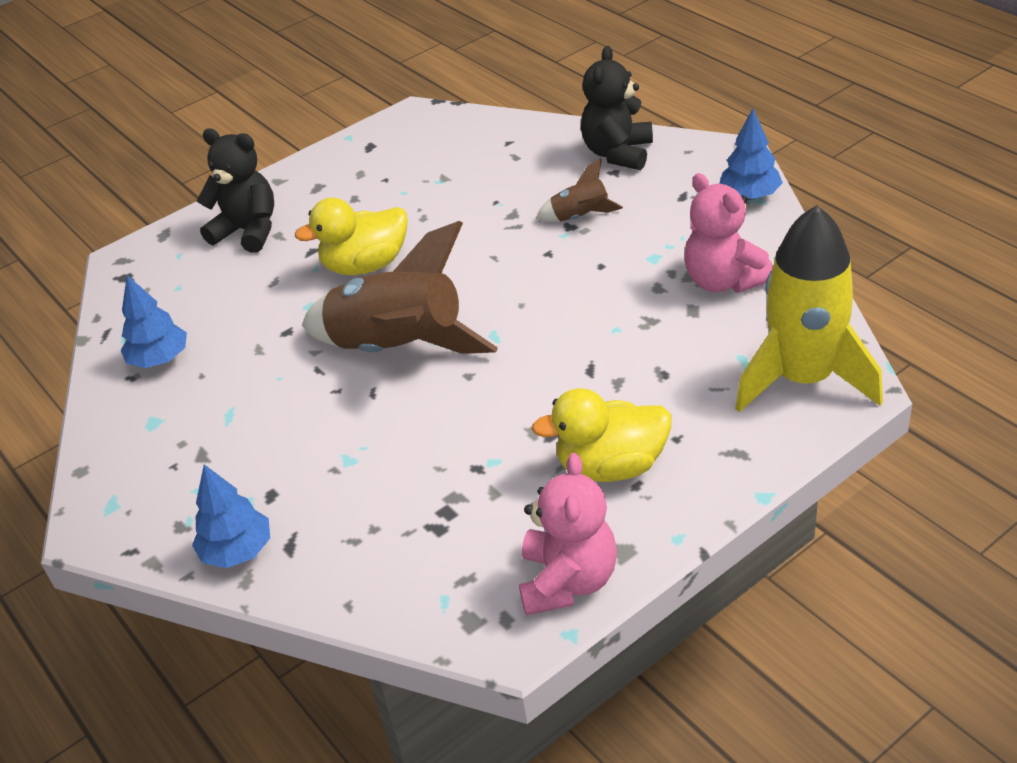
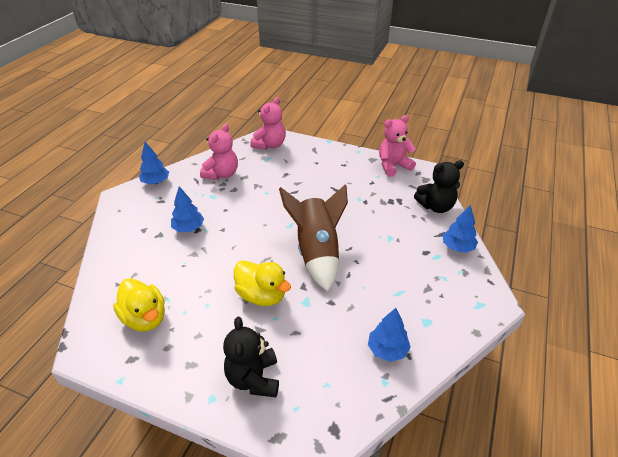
camera: 125 degrees left, 0 degrees up
(580, 217) = (188, 228): brown rocket -> blue tree
(611, 466) = (340, 172): yellow duck -> yellow duck (145, 318)
(618, 153) = (124, 233): black teddy bear -> black teddy bear (436, 206)
(804, 379) = (270, 145): yellow rocket -> pink teddy bear

